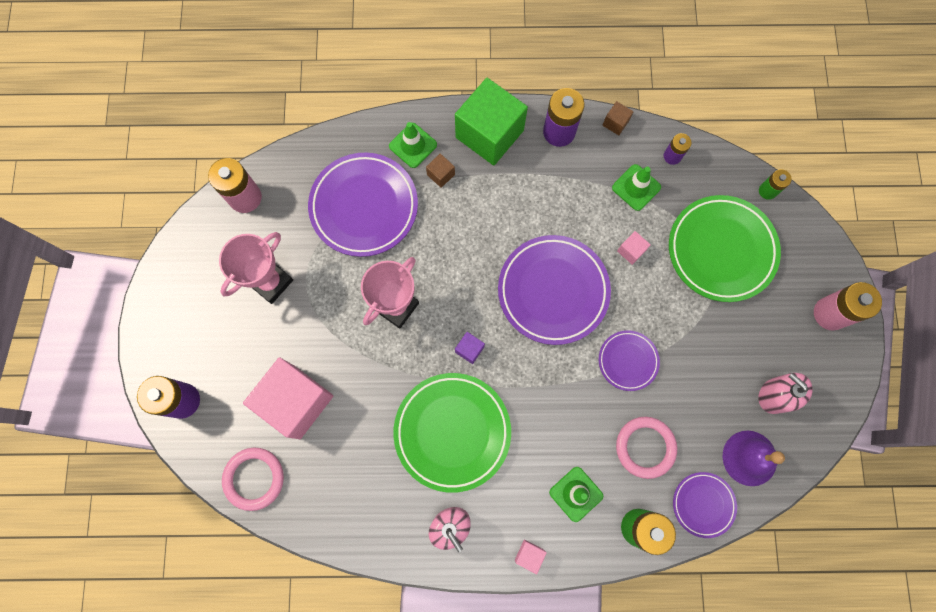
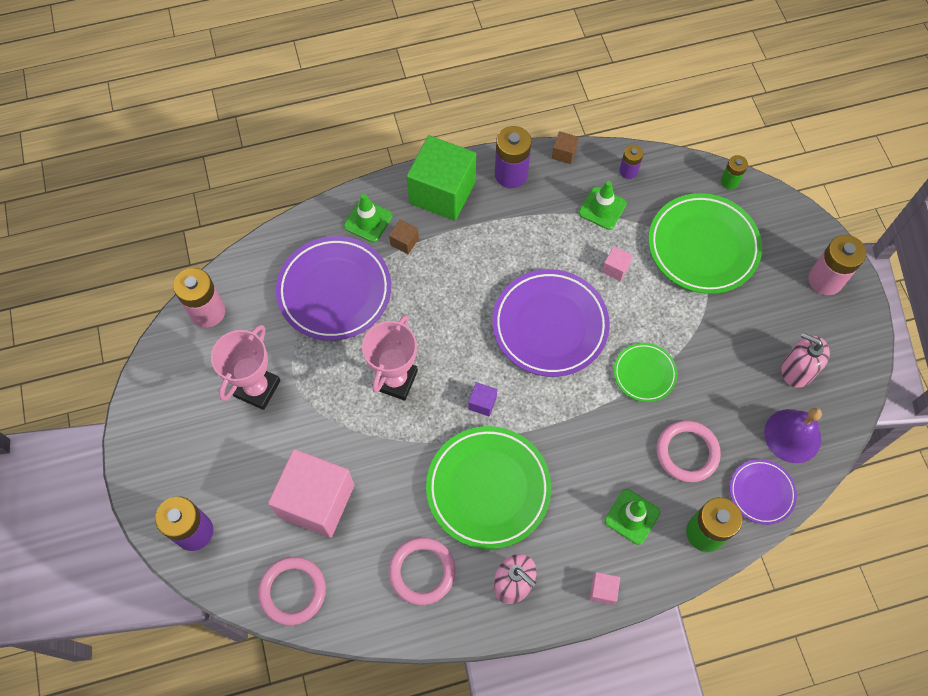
camera: 15 degrees left, 10 degrees down
(372, 492) = (422, 571): none -> pink ring
(628, 361) = (644, 374): purple plate -> green plate

